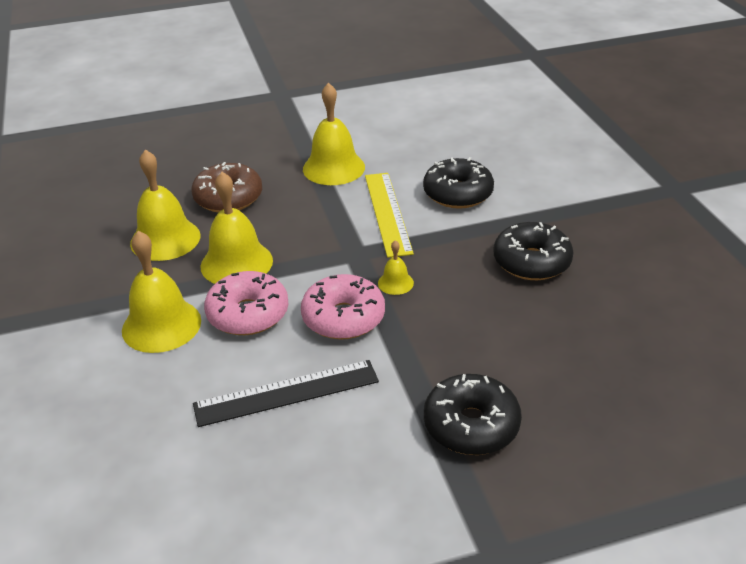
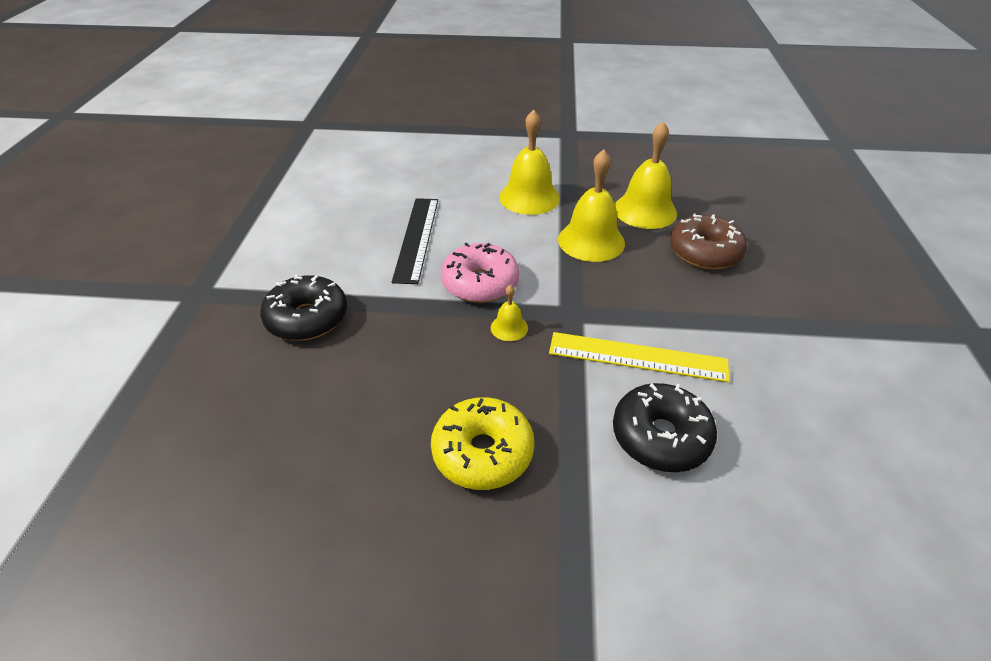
camera: 110 degrees right, 5 degrees up
(248, 314) = (517, 236): pink donut -> none
(333, 168) = (753, 338): yellow bell -> none
(531, 262) = (482, 452): black donut -> yellow donut

